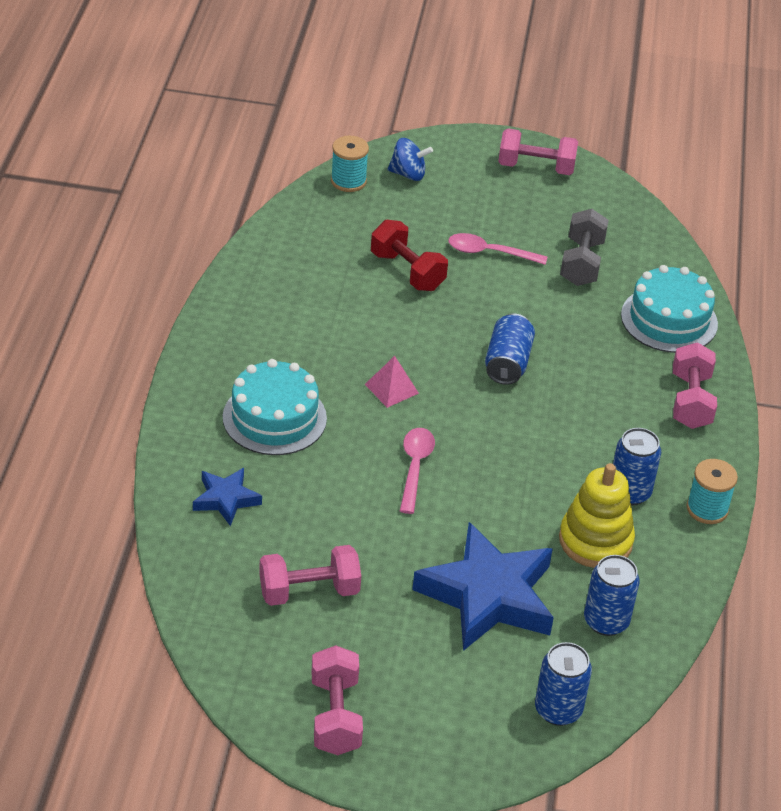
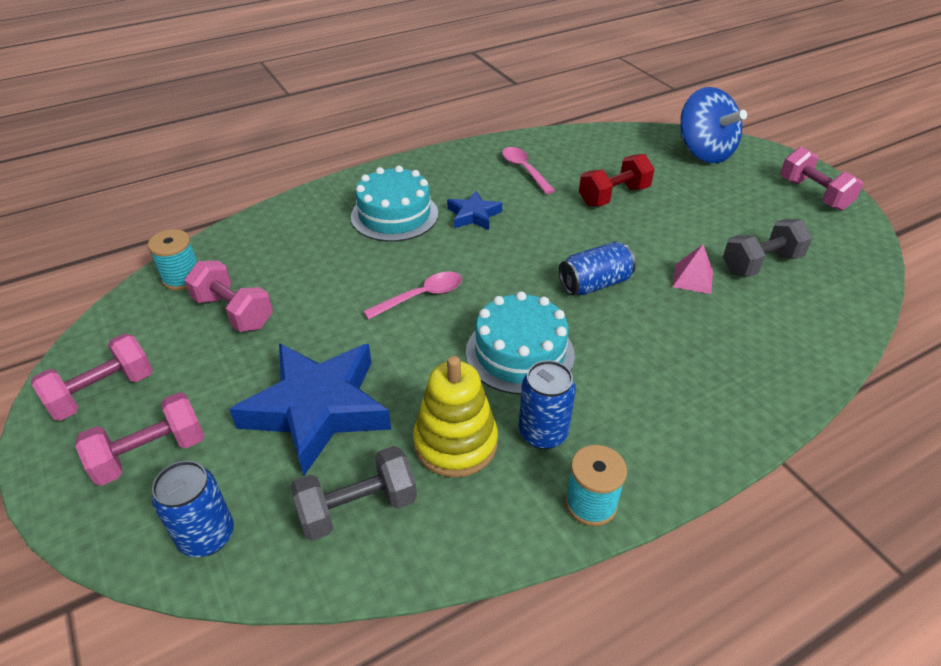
camera: 55 degrees right, 0 degrees up
(226, 499) = (292, 234): blue star -> blue star (473, 215)
(348, 181) = (655, 137): turquoise spool -> turquoise spool (182, 278)
(391, 388) = (489, 246): pink pyramid -> pink pyramid (692, 278)
(407, 271) = (614, 196): red dumbbell -> red dumbbell turned 45 degrees clockwise
(408, 174) = (703, 152): blue spinning top -> blue spinning top, size x1.85
(489, 253) = (693, 218): pink spoon -> pink spoon (524, 170)
(606, 621) = (358, 508): blue can -> grey dumbbell
(669, 319) = (784, 343): turquoise cake -> turquoise cake (520, 353)
(690, 401) = (711, 412): pink dumbbell -> pink dumbbell (150, 454)

